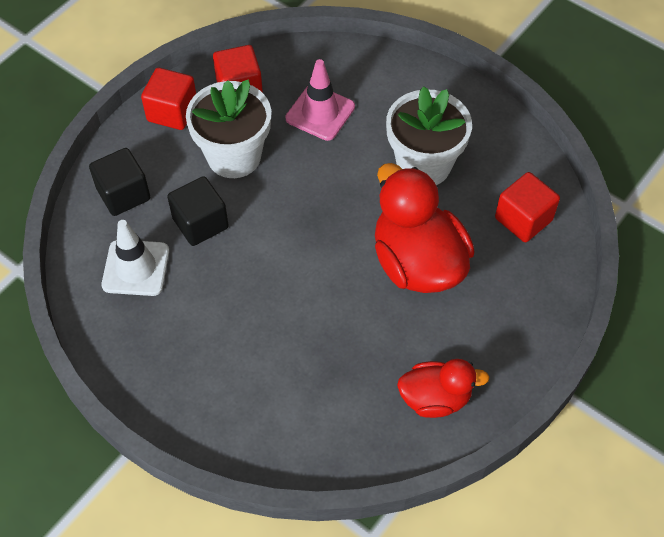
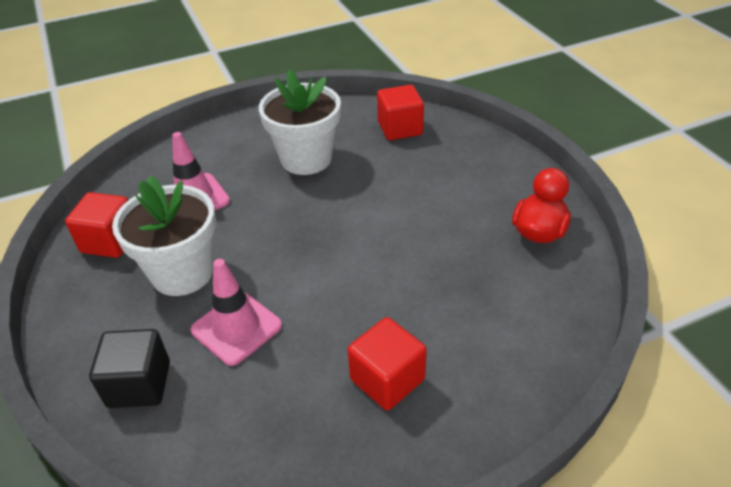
camera: 60 degrees left, 15 degrees down
(136, 268) = (245, 408): white traffic cone -> none
(172, 112) = (80, 302): red cube -> red cube (387, 379)
(200, 223) = (236, 328): black cube -> pink traffic cone
(417, 262) = (398, 195): red duck -> none

